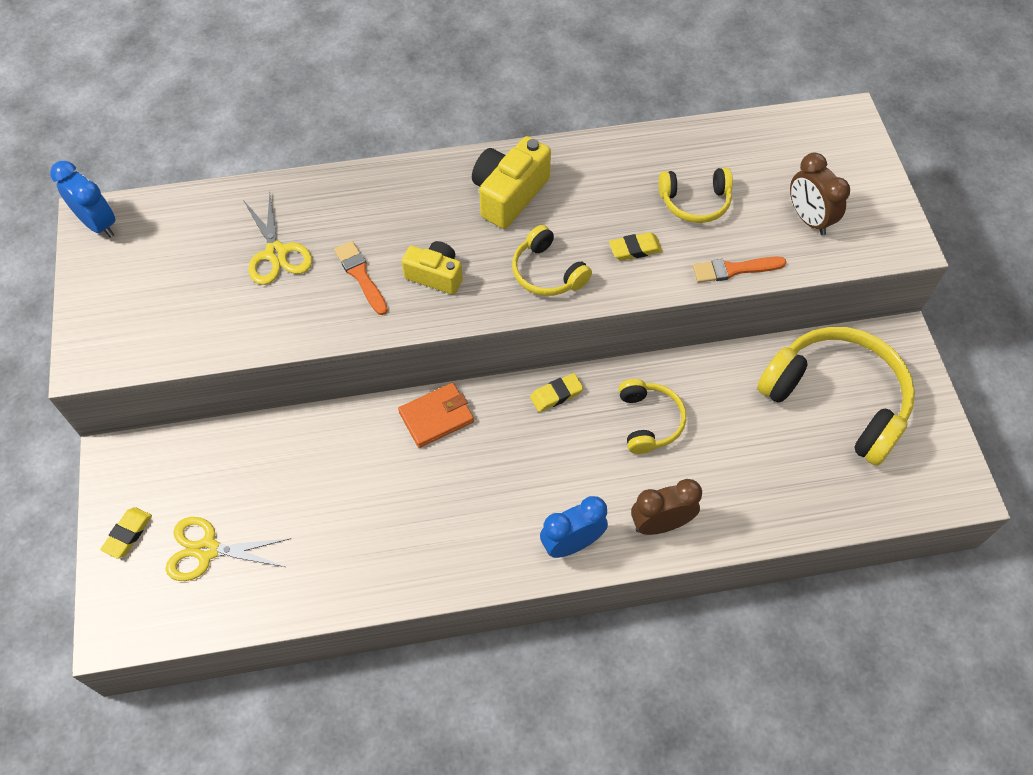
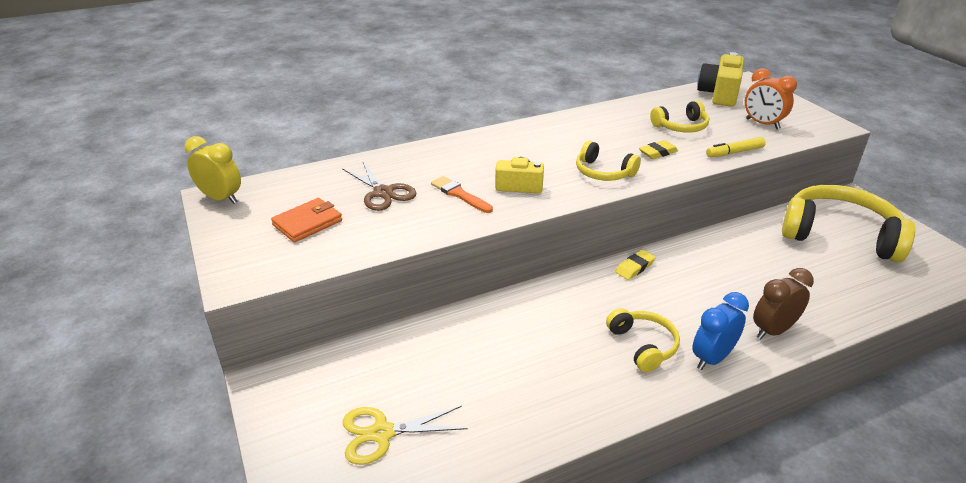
camera: 15 degrees left, 25 degrees down
(98, 224) = (221, 198): blue clock -> yellow clock
(128, 534) = (295, 437): yellow eraser -> none
(276, 253) = (383, 193): yellow scissors -> brown scissors
(436, 417) = (547, 298): orange wallet -> orange wallet (307, 223)
(509, 194) = (548, 140): yellow camera -> yellow camera (719, 94)
(648, 421) = (716, 270): yellow headphones -> yellow headphones (643, 345)
(734, 269) = (734, 152): orange brush -> yellow marker
(808, 219) = (762, 124): brown clock -> orange clock

